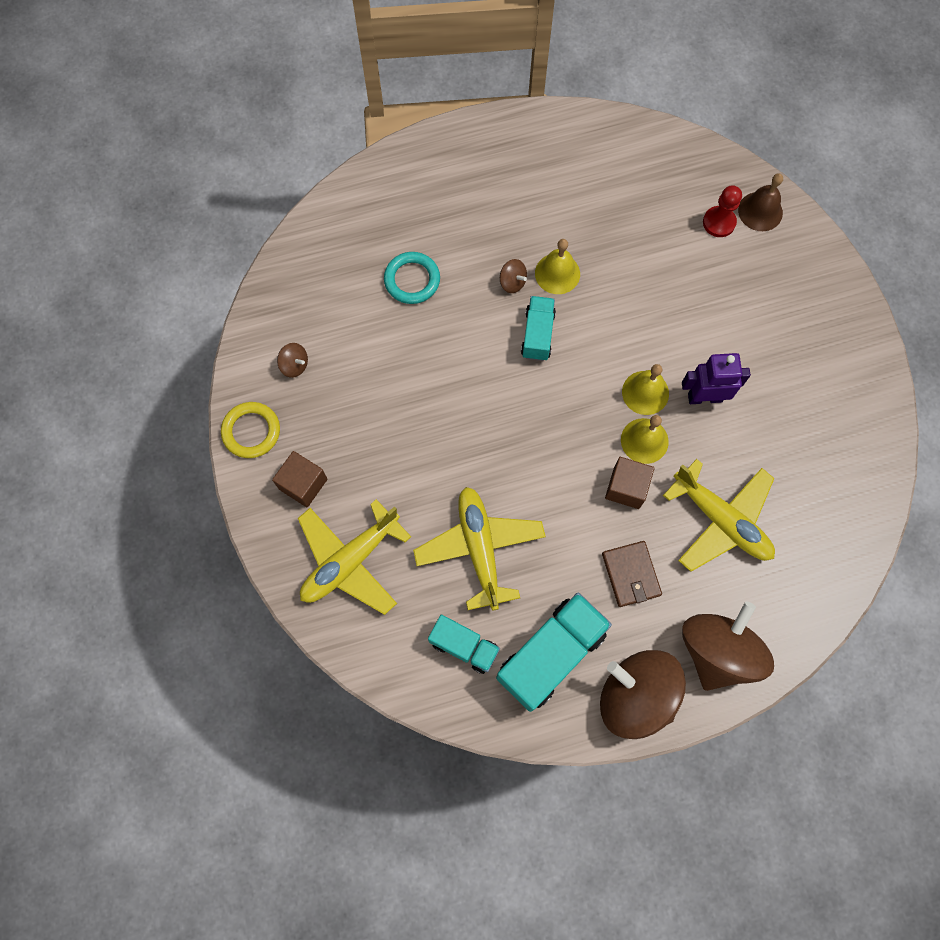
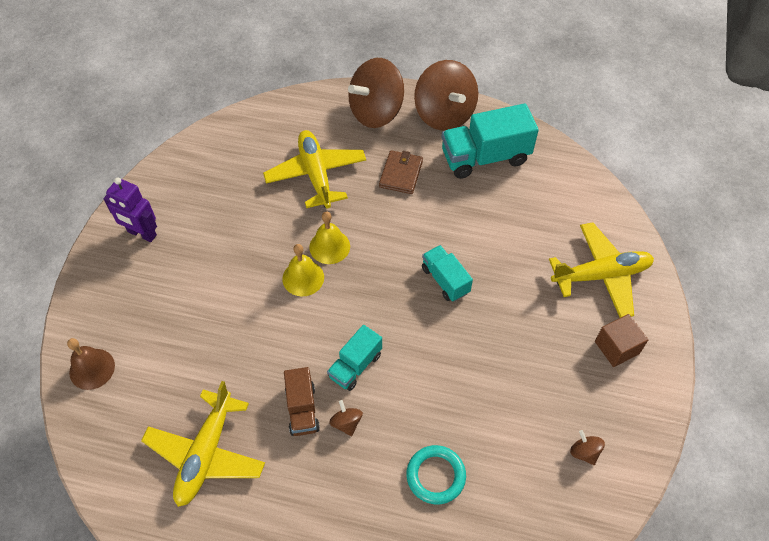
camera: 150 degrees left, 15 degrees down
(251, 431) = (647, 413): yellow ring -> none
(464, 646) = (542, 187): turquoise truck -> turquoise truck (445, 280)
(480, 548) = (498, 237): yellow plane -> yellow plane (206, 454)
(557, 273) = (302, 409): yellow bell -> brown truck
(626, 487) = (365, 224): brown cube -> none
(704, 397) = (262, 252): purple robot -> purple robot (142, 234)
(719, 222) = (133, 378): red pawn -> none

